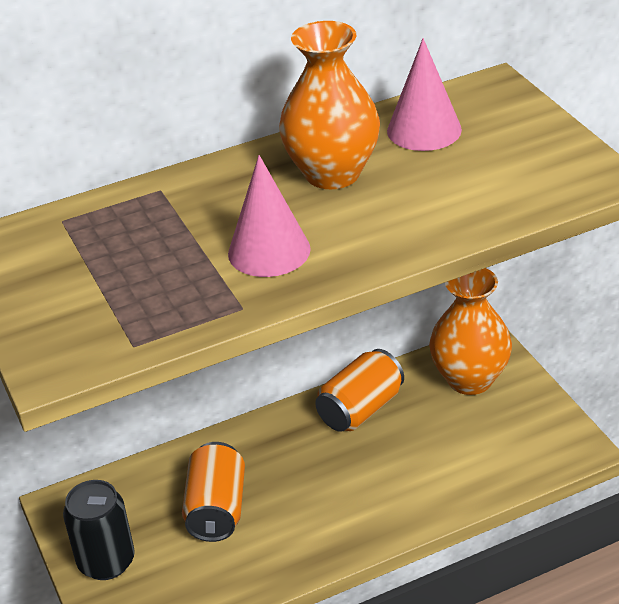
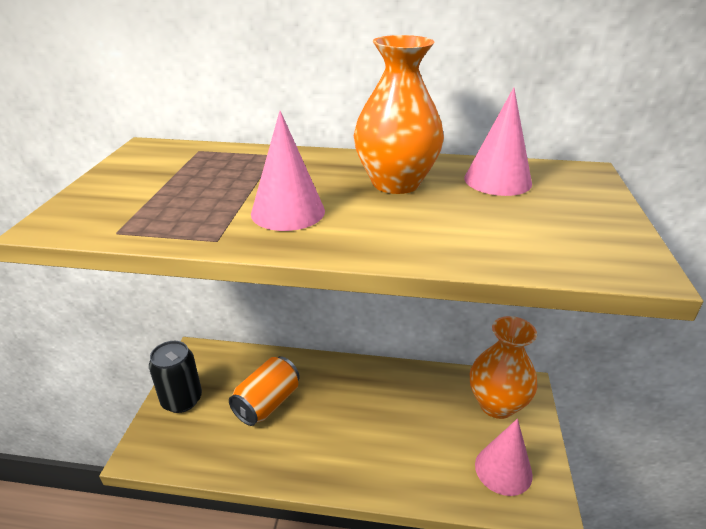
camera: 30 degrees right, 5 degrees down
(360, 409) = (407, 386): orange can -> none
(519, 438) = (503, 469): none -> pink cone

